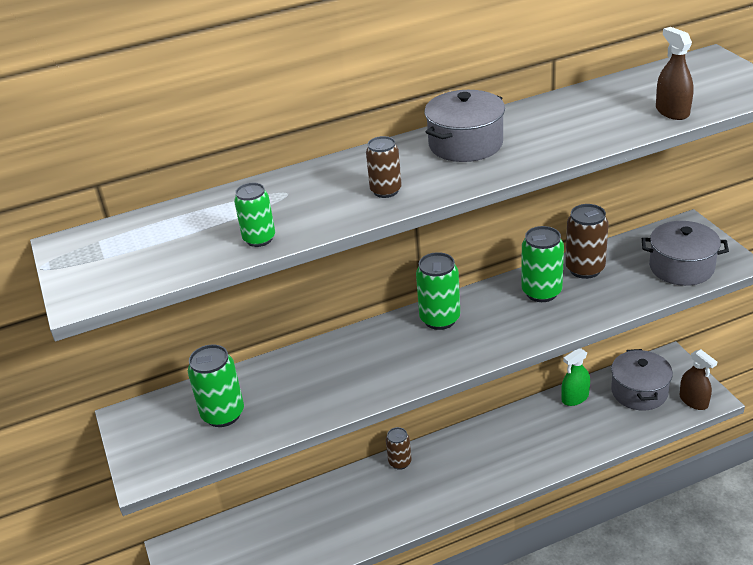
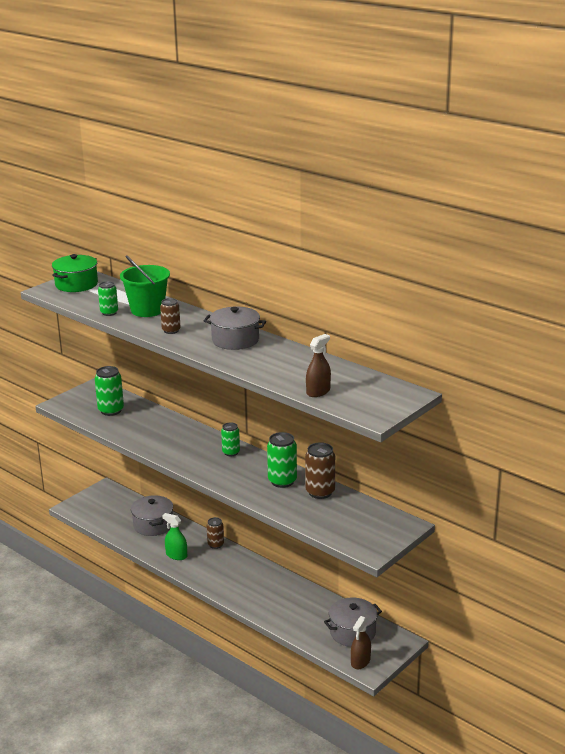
camera: 60 degrees right, 10 degrees down
(99, 257) = (76, 284): none -> green pot
(286, 201) = (147, 310): none -> green bucket
(440, 319) = (231, 452): green can -> green can, size x0.64
(575, 397) = (325, 603): green spray bottle -> green spray bottle (176, 555)
(681, 267) = (349, 530): grey pot -> grey pot (153, 525)

